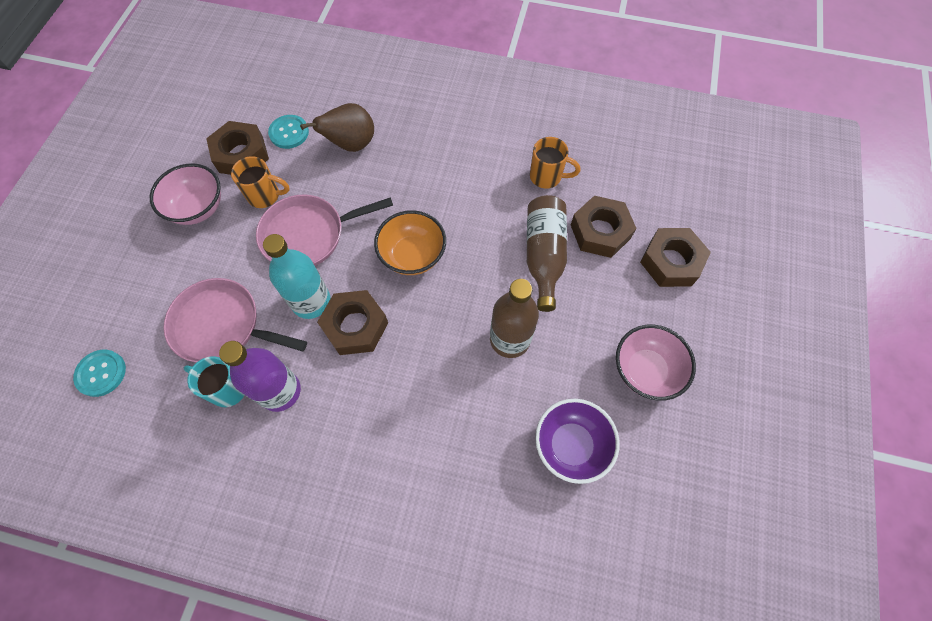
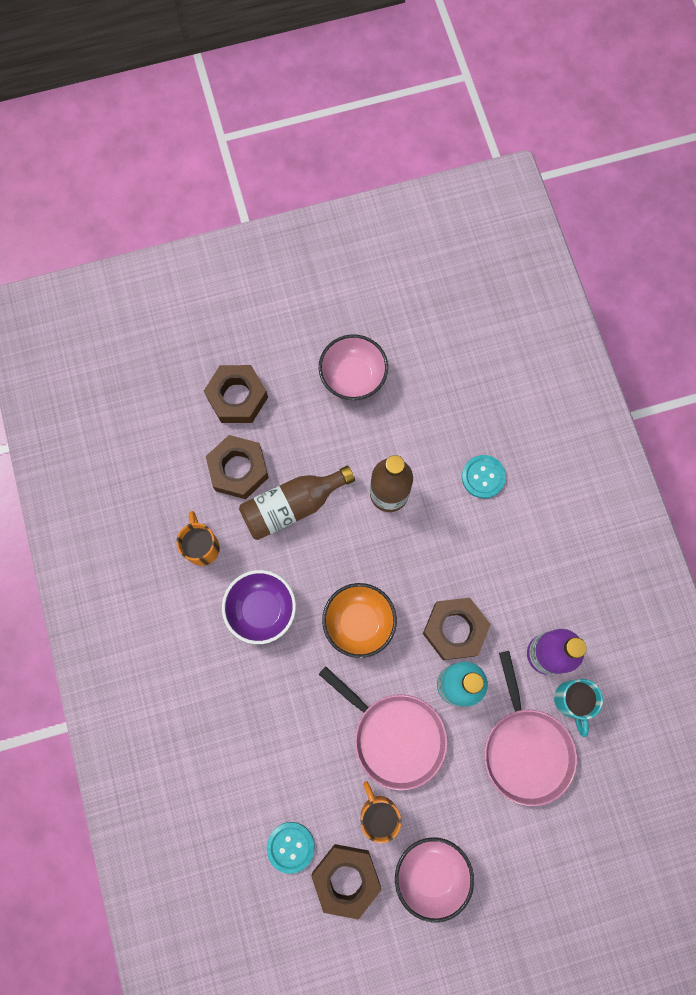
camera: 120 degrees left, 10 degrees up
(101, 373) = (630, 823): turquoise button -> turquoise button (483, 477)
(351, 144) = (269, 767): brown pear -> none
(571, 445) = (447, 405): purple bowl -> purple bowl (261, 609)

